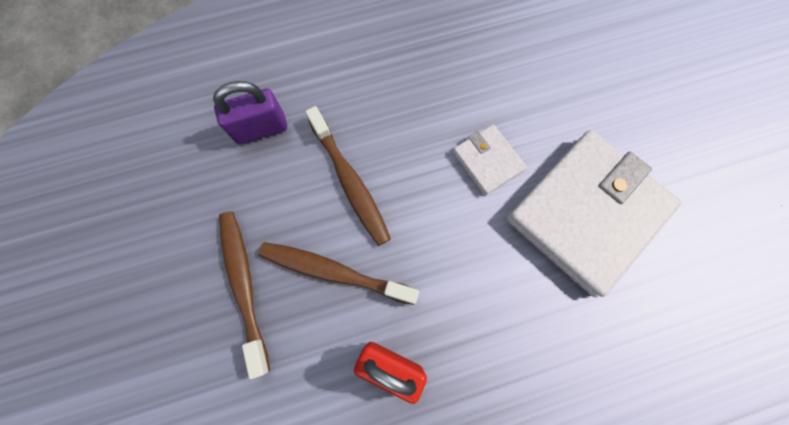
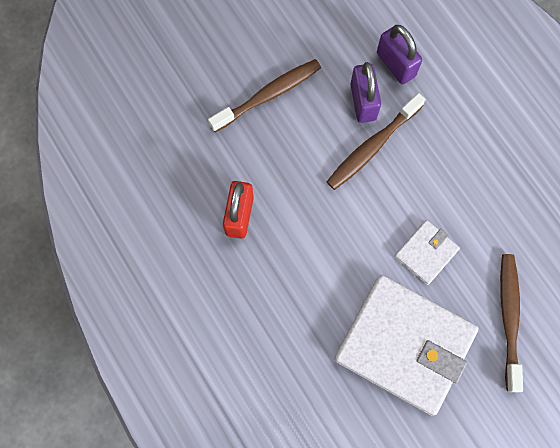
camera: 75 degrees right, 0 degrees up
(292, 176) = (363, 102): none -> purple padlock
(333, 271) = (296, 155): brown toothbrush -> brown toothbrush (509, 318)

